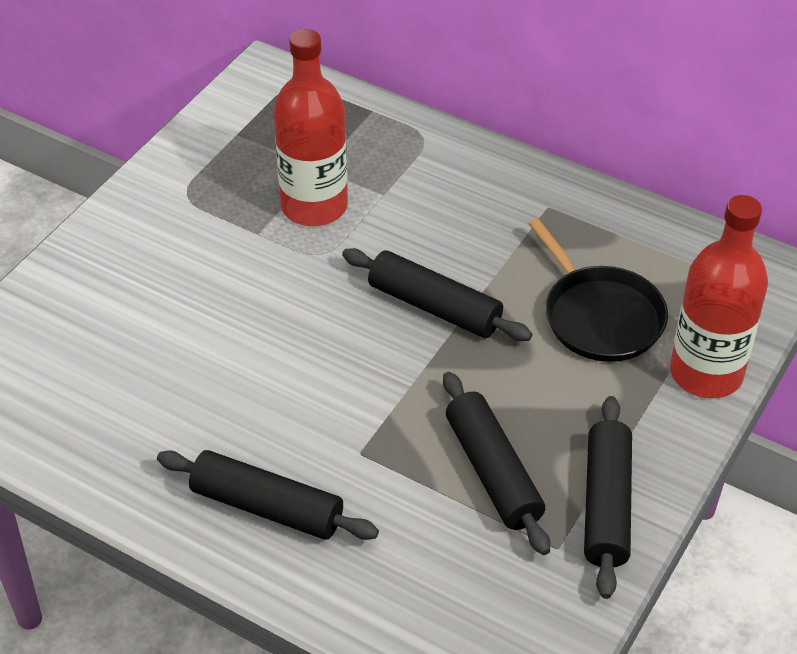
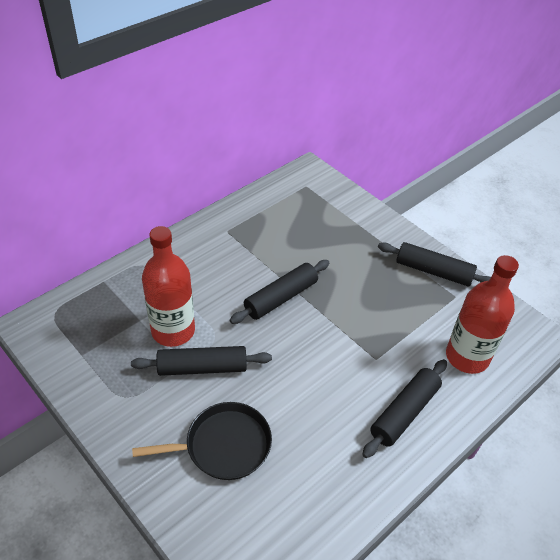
camera: 75 degrees left, 0 degrees up
(493, 472) = (403, 306): black rolling pin -> black rolling pin (202, 367)
(600, 316) = (313, 236): black pan -> black pan (223, 445)
(706, 373) = (363, 212): red bottle -> red bottle (467, 357)

